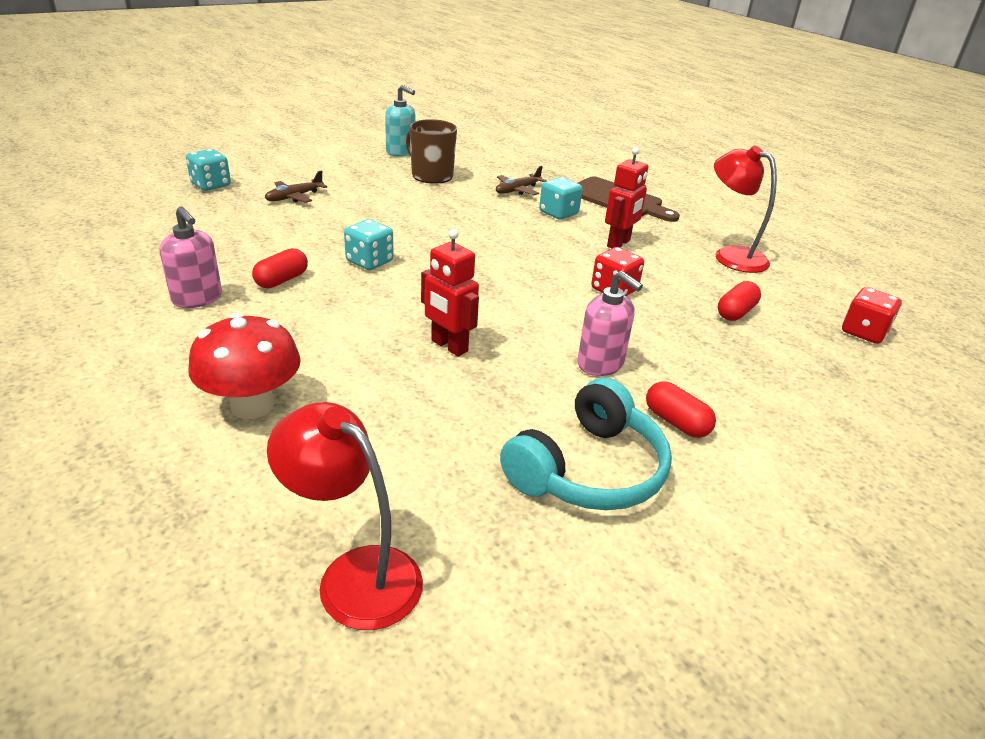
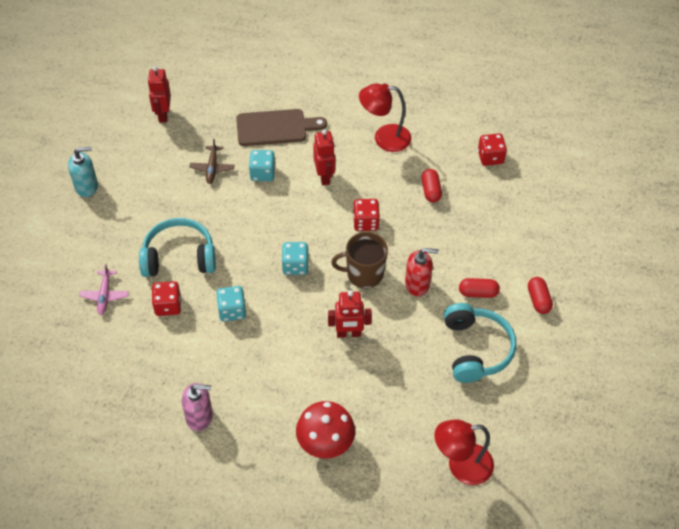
camera: 45 degrees left, 20 degrees up
(211, 185) = (37, 332): turquoise dice -> turquoise dice (295, 265)
(282, 280) = (215, 366): red capsule -> red capsule (538, 300)
(294, 197) = (104, 295): brown plane -> pink plane
(326, 228) = (168, 305): none -> red dice
(392, 212) = (179, 257): none -> turquoise headphones
(431, 175) = (144, 197): brown mug -> brown mug (363, 273)
(528, 153) = (163, 115): none -> red robot
(600, 364) = (417, 284): pink soap dispenser -> red soap dispenser

